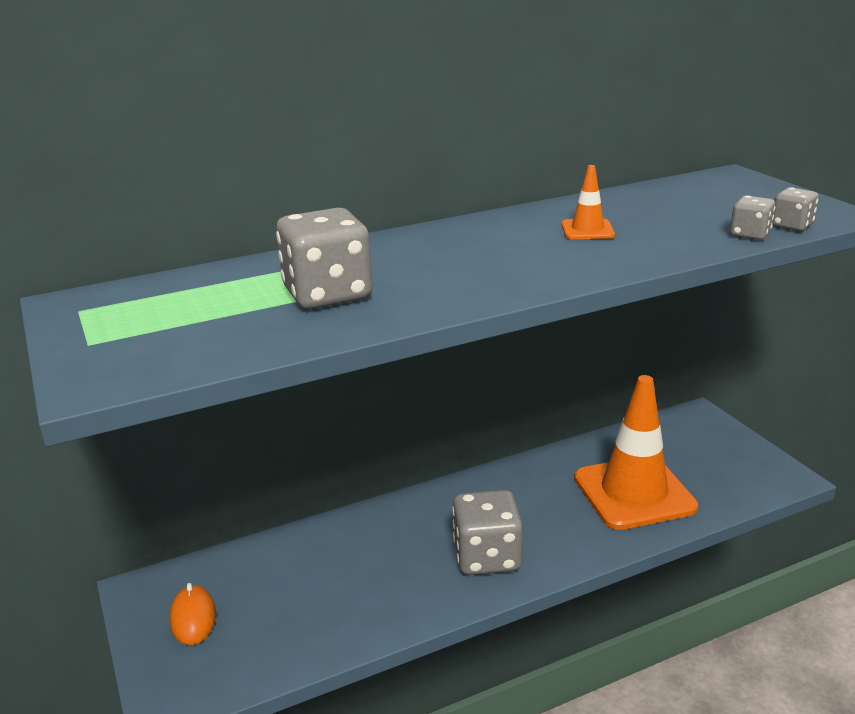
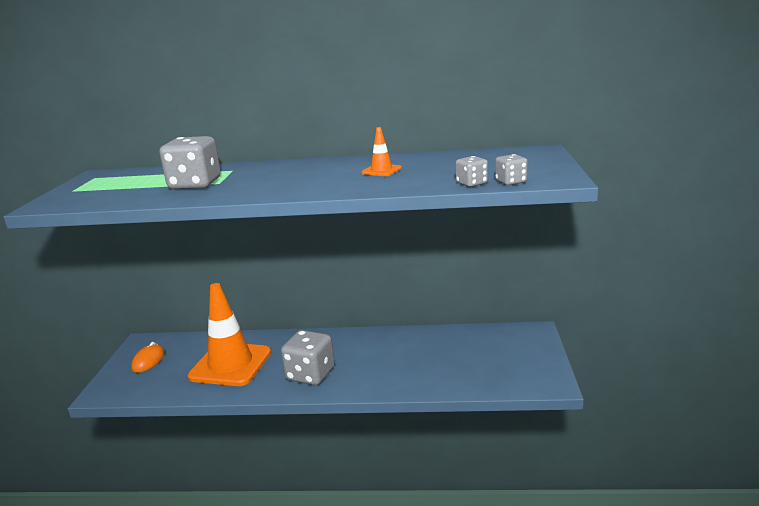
camera: 30 degrees right, 5 degrees down
(634, 493) = (435, 365): orange traffic cone -> orange traffic cone (230, 364)

